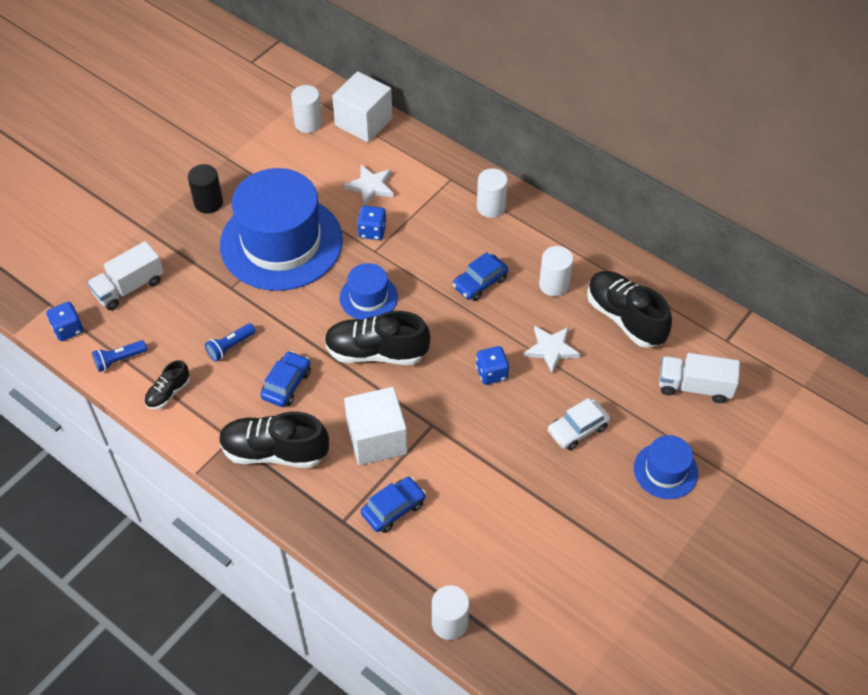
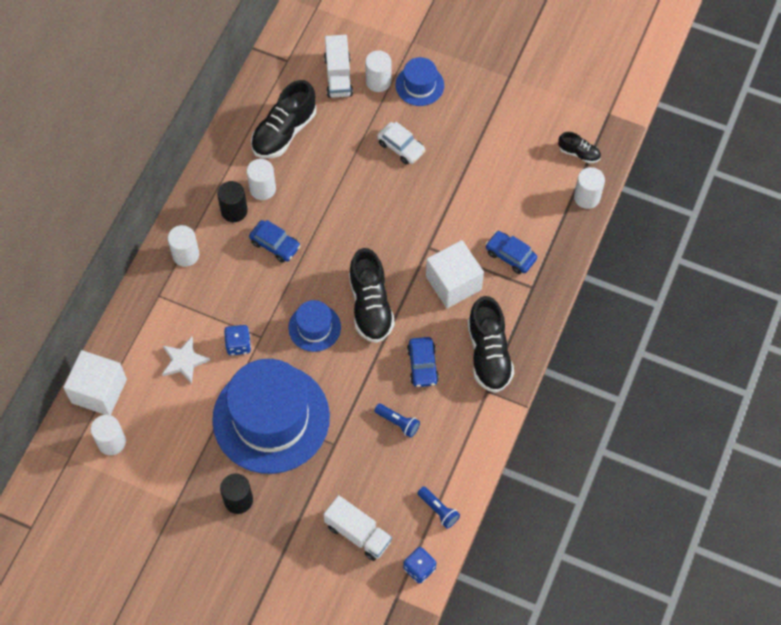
camera: 105 degrees left, 10 degrees up
(168, 393) = (459, 456): black shoe -> black shoe (579, 153)
(286, 384) = (422, 365): blue car -> blue car turned 105 degrees counterclockwise
(491, 373) = (366, 216): blue dice -> none
(532, 255) = (234, 211): none -> black cylinder
(551, 349) = (330, 178): white star -> none
(679, 427) = (378, 81): none -> white cylinder

